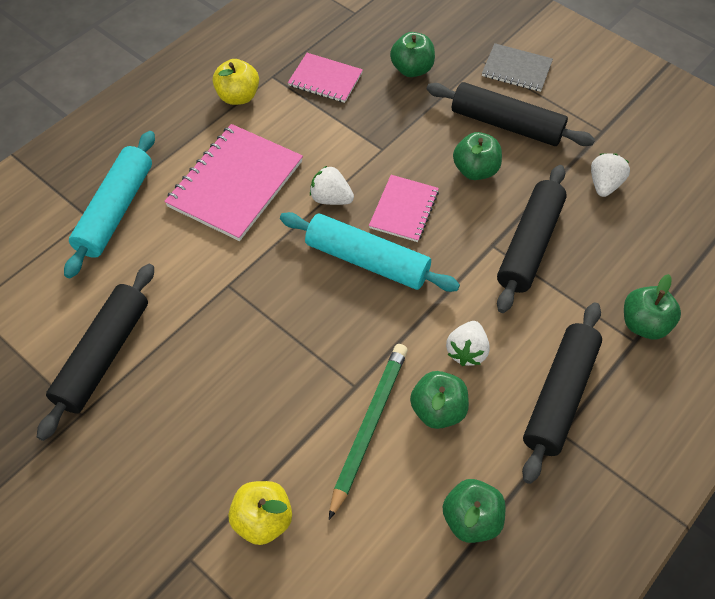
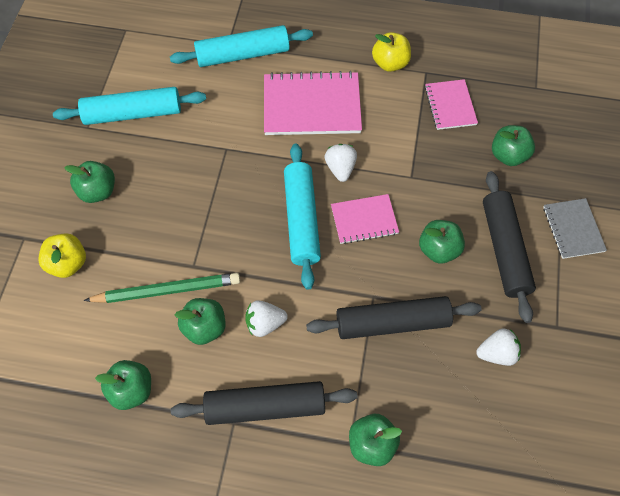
camera: 60 degrees right, 5 degrees up
(103, 355) = (133, 114): black rolling pin -> turquoise rolling pin
(185, 442) = (98, 191): none -> green apple

